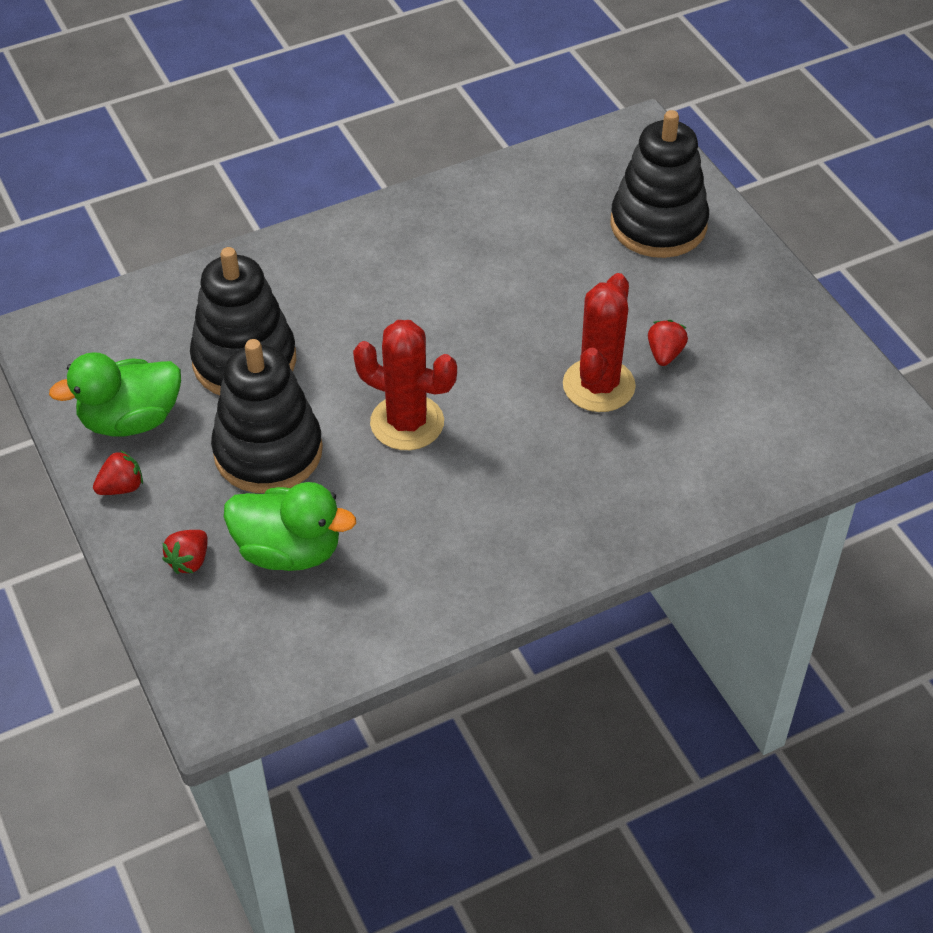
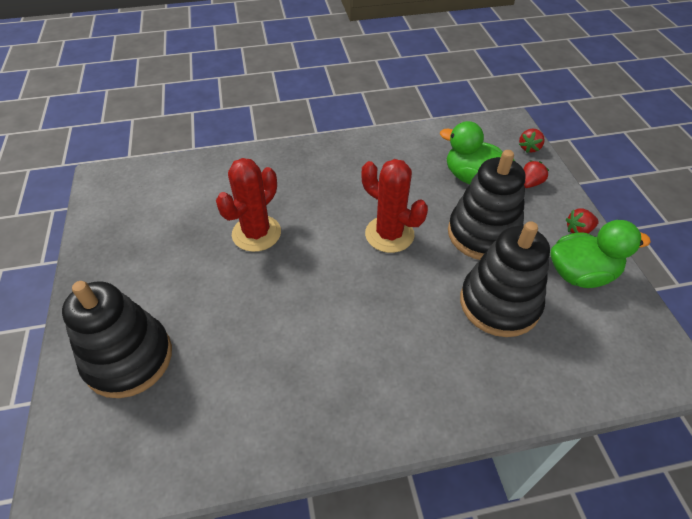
camera: 165 degrees left, 0 degrees up
(665, 354) = (201, 245): red strawberry -> red strawberry (529, 148)

